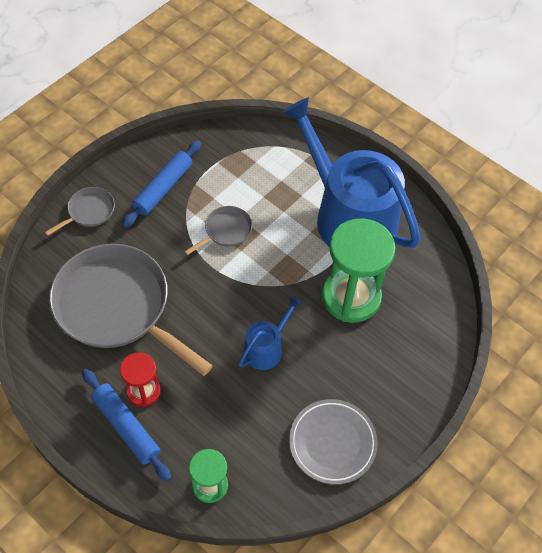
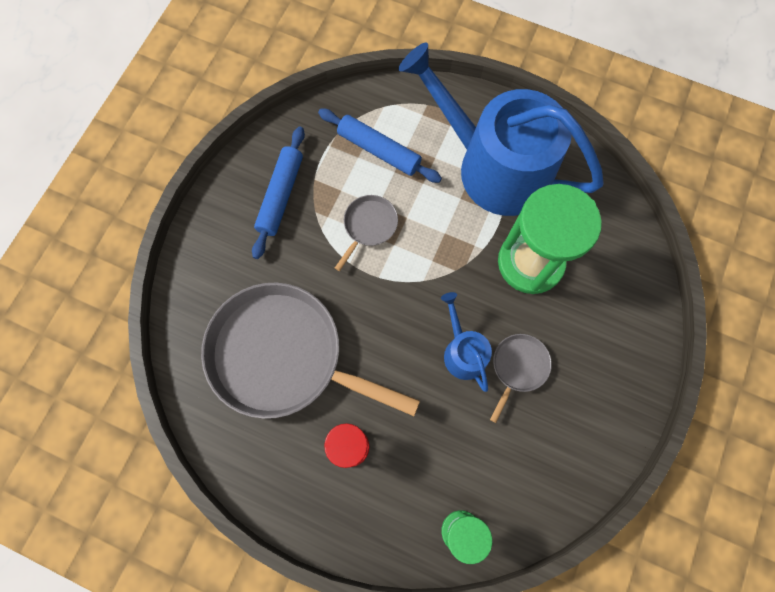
camera: 15 degrees left, 15 degrees up
(89, 211) = (208, 250): grey pan -> grey pan (518, 367)
(126, 427) = (347, 495): blue rolling pin -> blue rolling pin (379, 150)
(266, 348) = (463, 351): blue watering can -> blue watering can turned 45 degrees counterclockwise
(332, 443) = (570, 438): grey plate -> none

